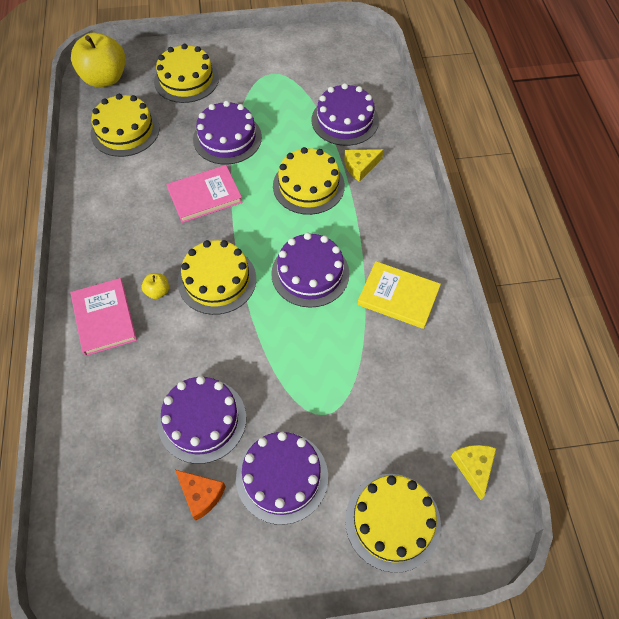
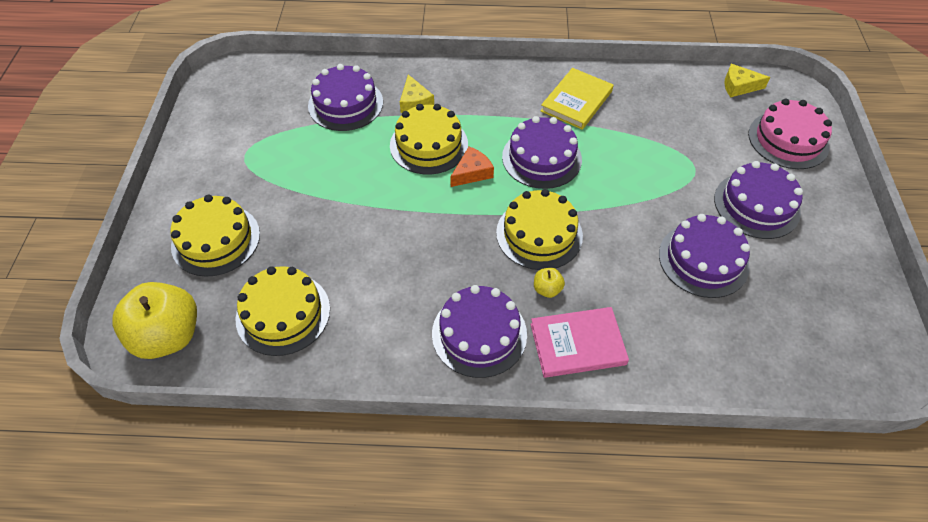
camera: 80 degrees left, 5 degrees down
(201, 494) = (779, 266): orange cheese -> orange cheese (472, 172)
(205, 196) = (419, 235): pink book -> none
(227, 138) = (335, 207): purple cake -> purple cake (479, 334)
(392, 521) = (788, 140): yellow cake -> pink cake

